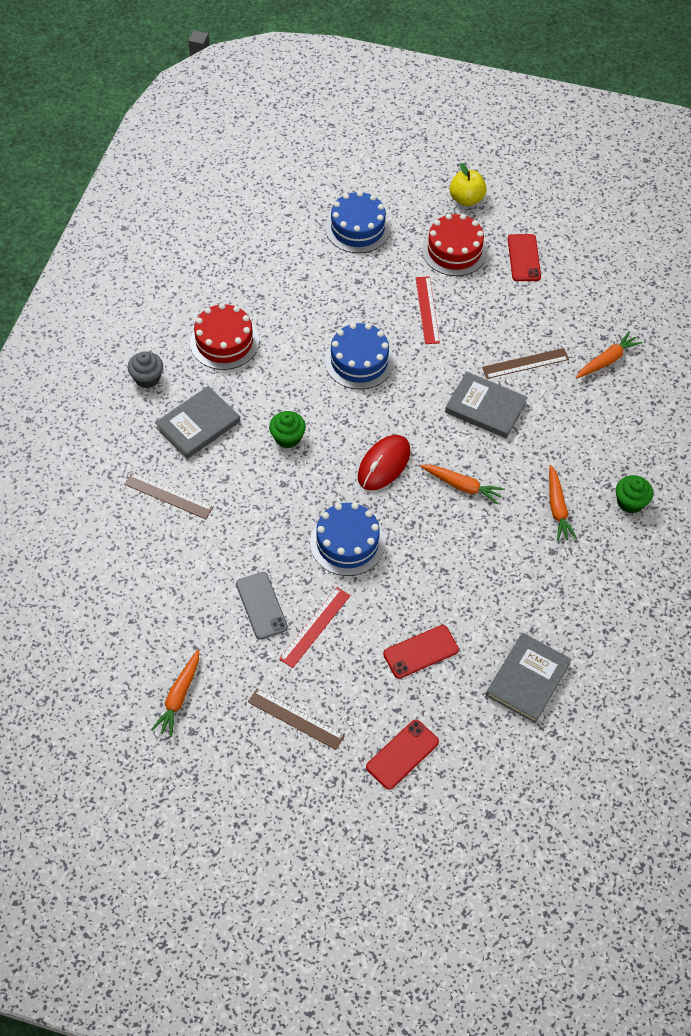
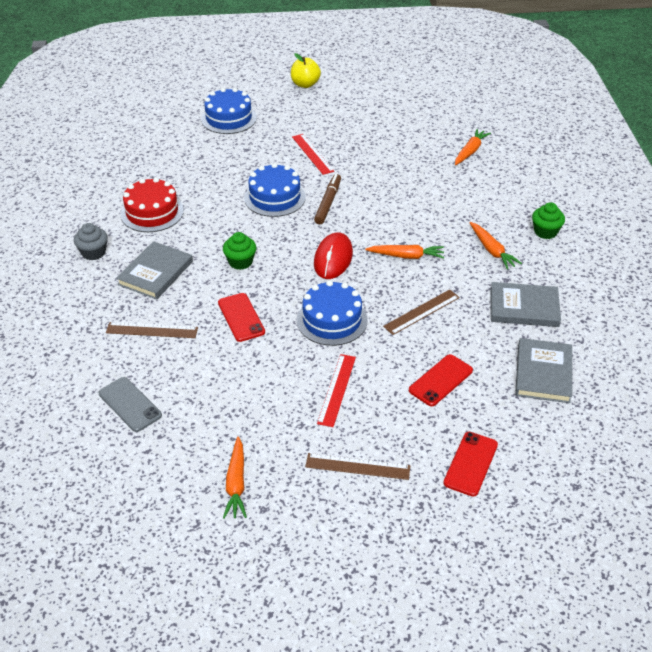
camera: 20 degrees left, 15 degrees down
(261, 605) = (279, 387): grey phone -> grey phone (130, 404)
(412, 386) = (328, 203): none -> brown marker
(454, 250) = (313, 115): red cake -> none
(485, 407) = (395, 202): grey book -> grey book (524, 307)
(524, 258) = (369, 107): red phone -> red phone (241, 317)
(525, 363) = (409, 168): brown ruler -> brown ruler (421, 312)

